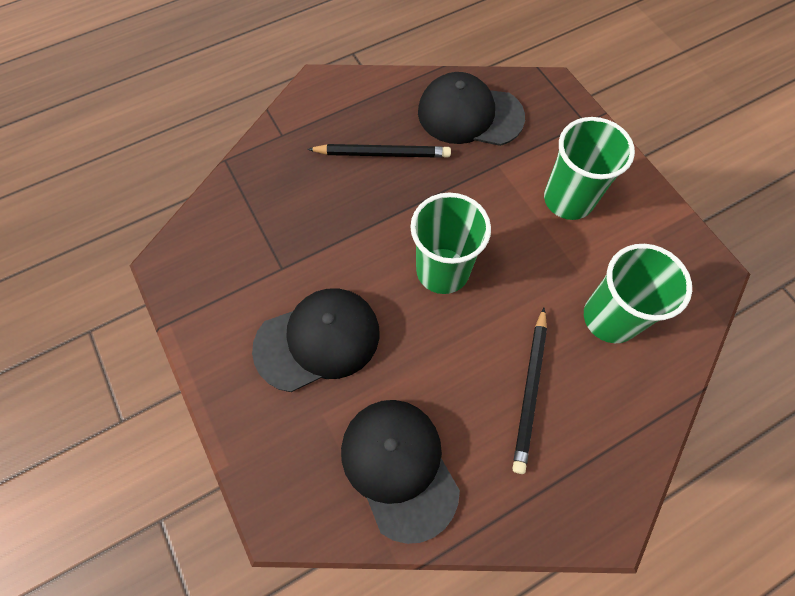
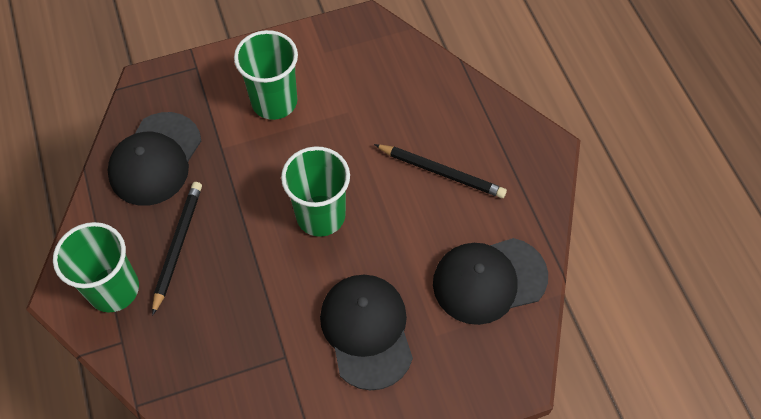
camera: 80 degrees left, 5 degrees down
(610, 318) = (391, 101): green cup -> green cup (113, 289)

